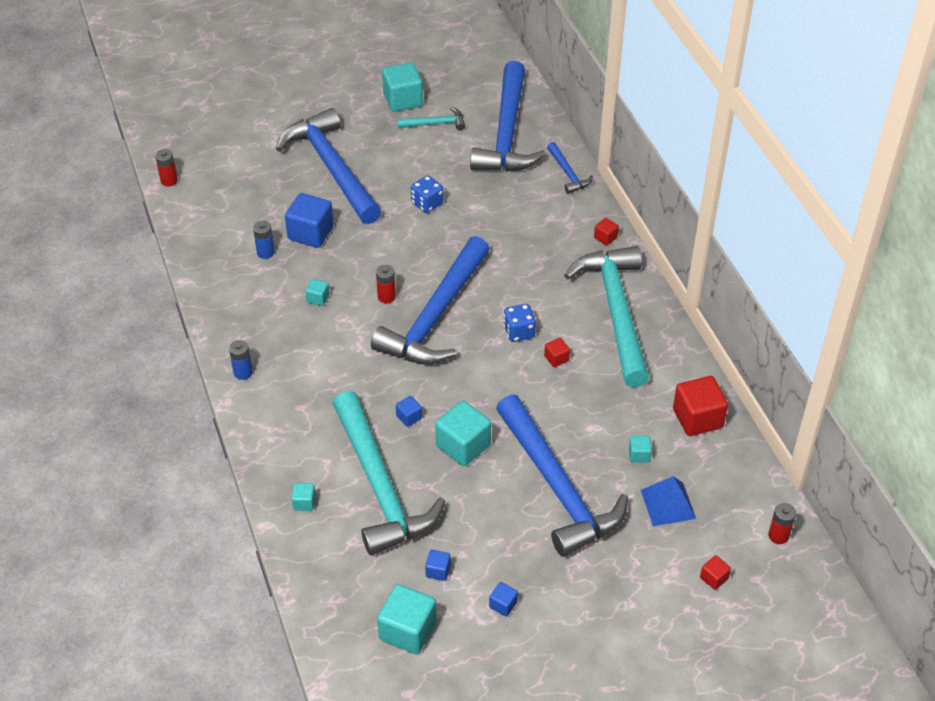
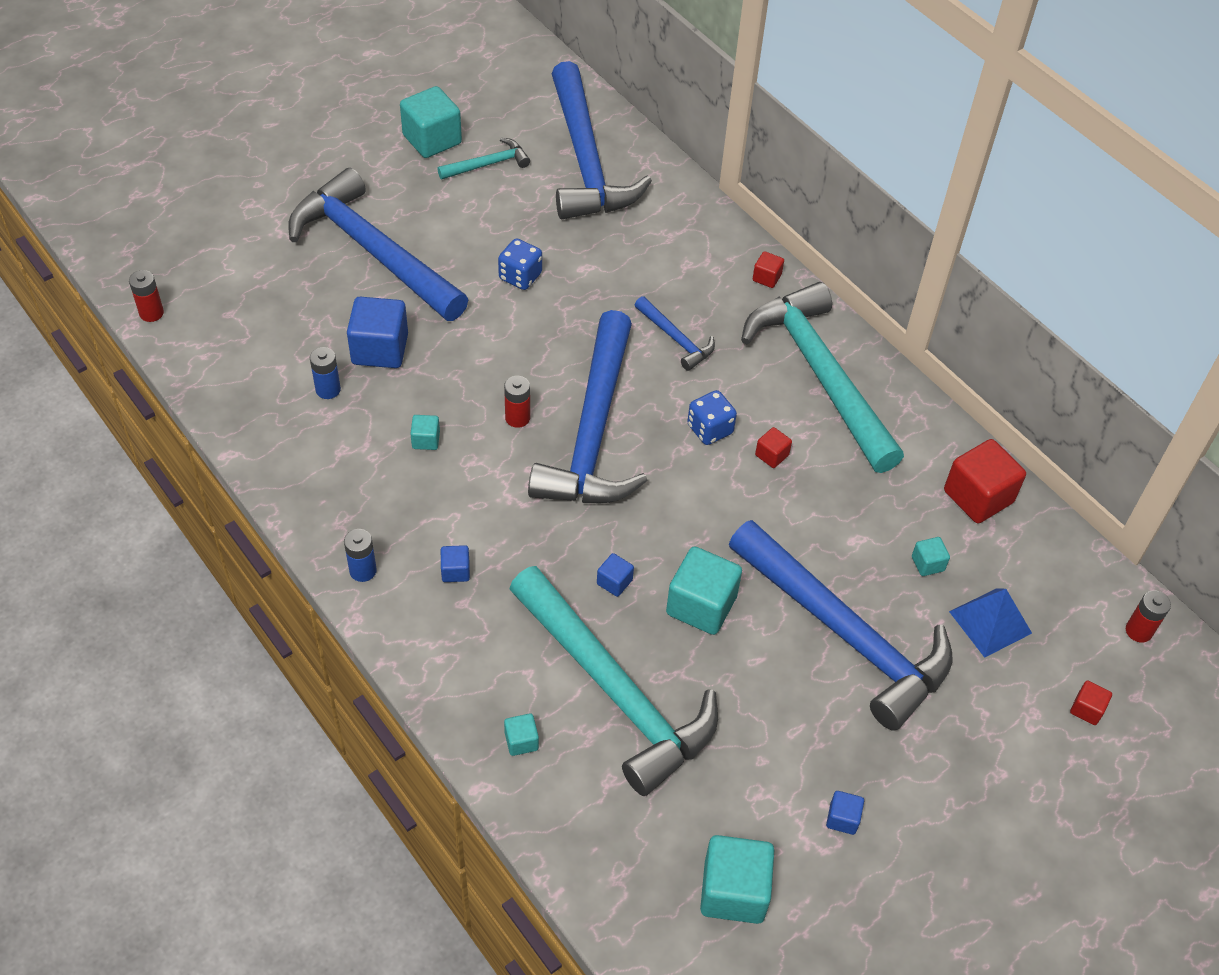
camera: 20 degrees left, 5 degrees up
(438, 571) = (739, 793): blue cube -> blue cube (455, 571)
(568, 173) = (685, 200): blue hammer -> blue hammer (676, 339)

